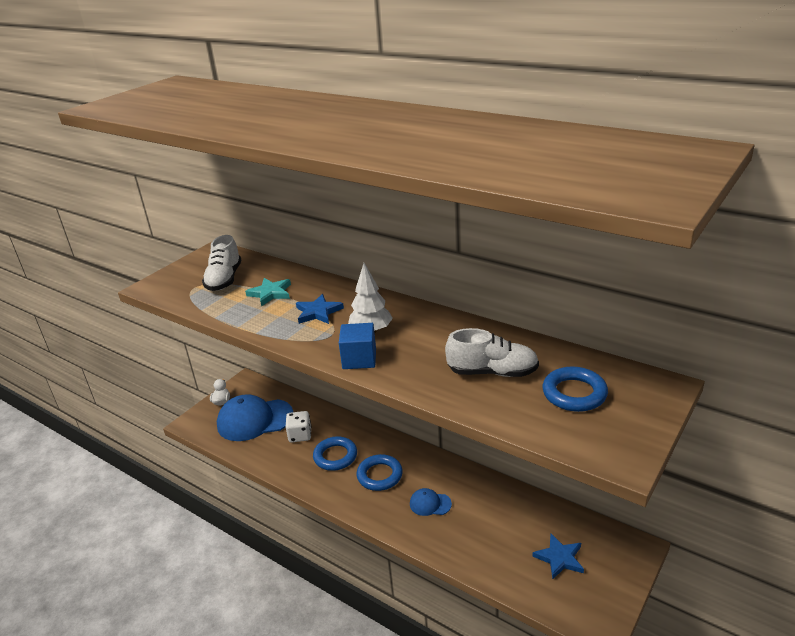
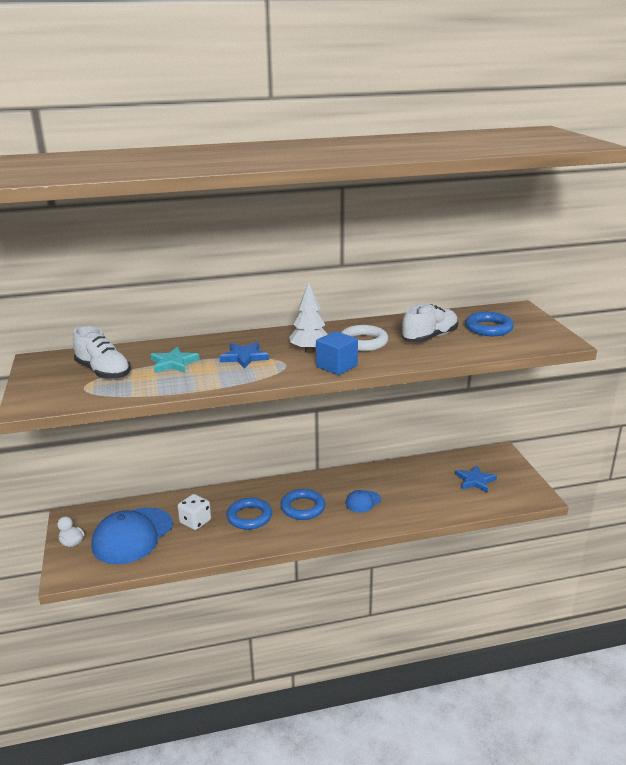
camera: 50 degrees left, 5 degrees down
(426, 345) = (363, 342): none -> white ring

